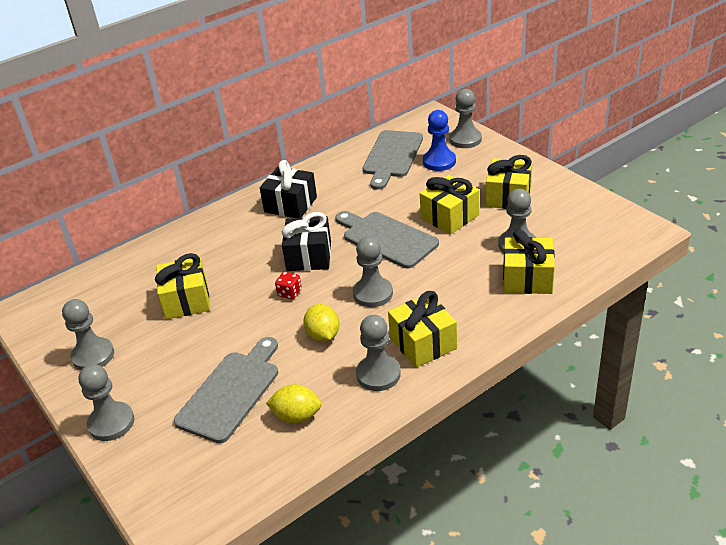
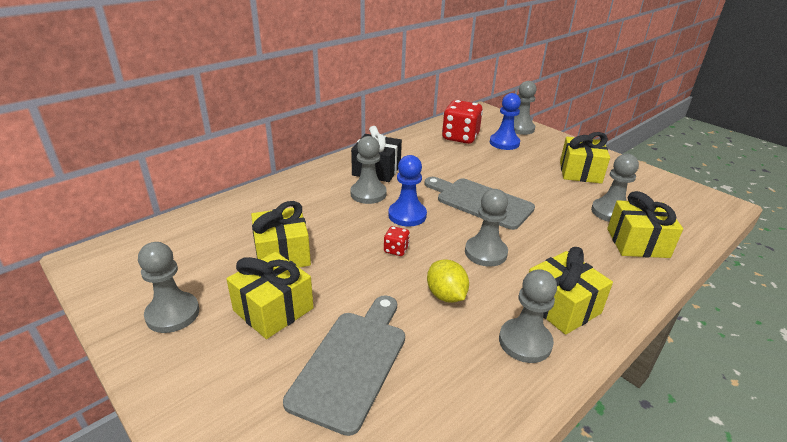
camera: 10 degrees left, 5 degrees down
(111, 423) = (196, 404): grey pawn -> grey pawn (368, 194)
(297, 416) = (443, 396): yellow lemon -> none
(309, 256) = (407, 215): black gift -> blue pawn
(392, 156) = (460, 137): grey cutting board -> red dice
(449, 217) = (533, 186): yellow gift -> yellow gift (273, 309)

